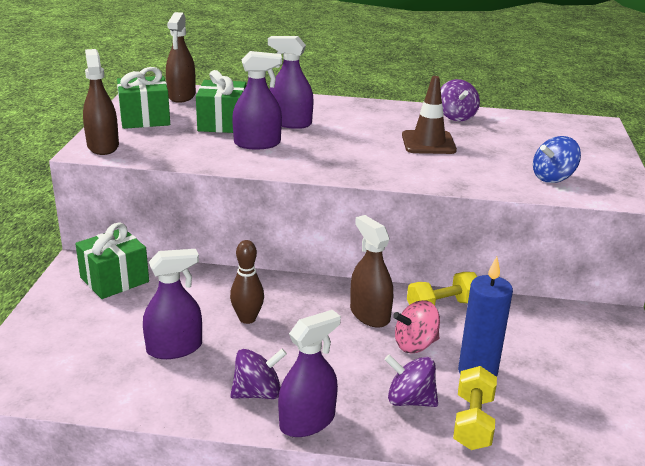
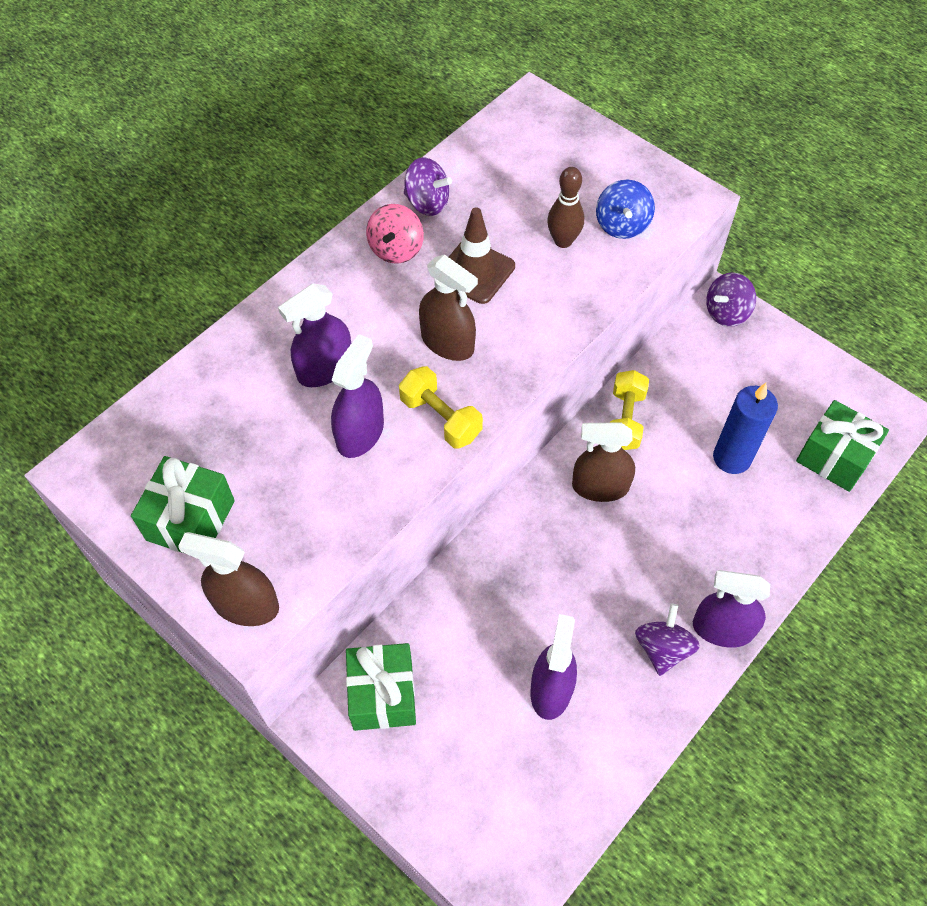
camera: 55 degrees left, 30 degrees up
(182, 96) = (142, 442): brown spray bottle -> brown spray bottle (447, 342)
(222, 123) = (272, 439): green gift -> green gift (834, 457)
(247, 318) = (541, 597): brown bowling pin -> brown bowling pin (563, 241)
(307, 421) = (722, 629): purple spray bottle -> purple spray bottle turned 75 degrees counterclockwise
(410, 400) = (738, 532): purple spinning top -> purple spinning top (726, 312)
(415, 344) = (667, 479): pink spinning top -> pink spinning top (396, 249)
(472, 422) = (789, 505): yellow dumbbell -> yellow dumbbell (440, 418)

